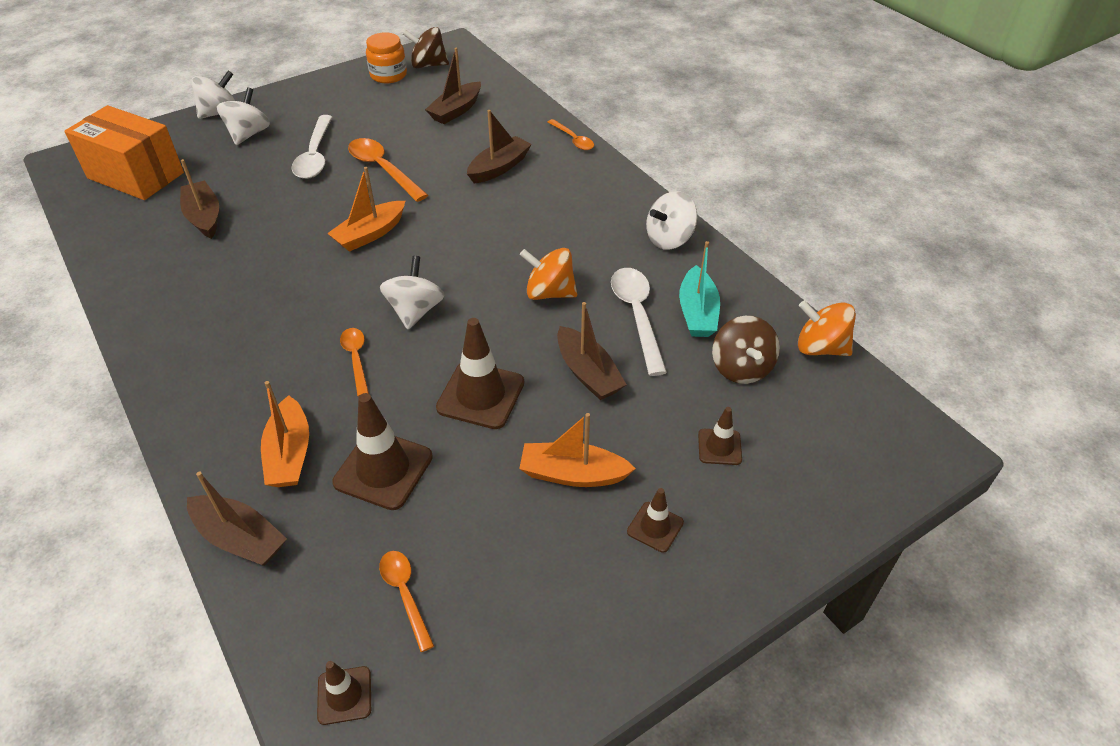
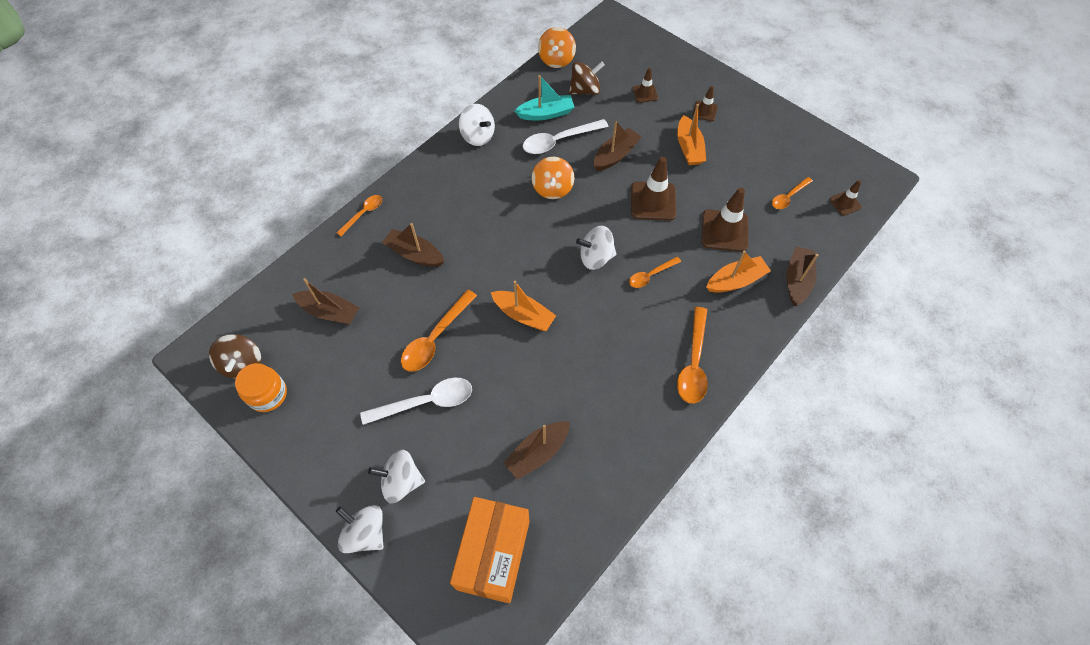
camera: 105 degrees left, 15 degrees up
(203, 367) = (693, 363): none -> orange spoon

